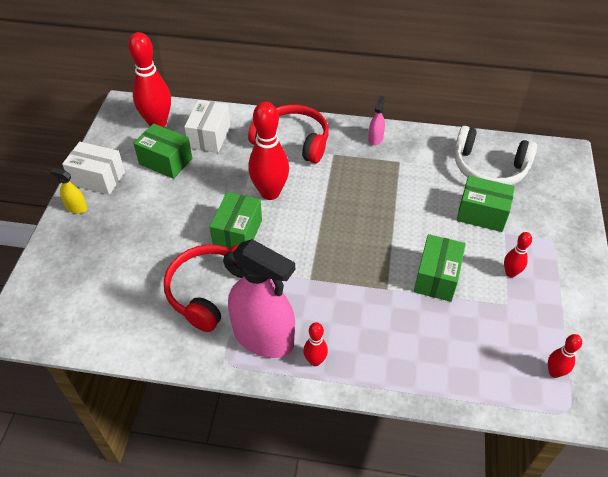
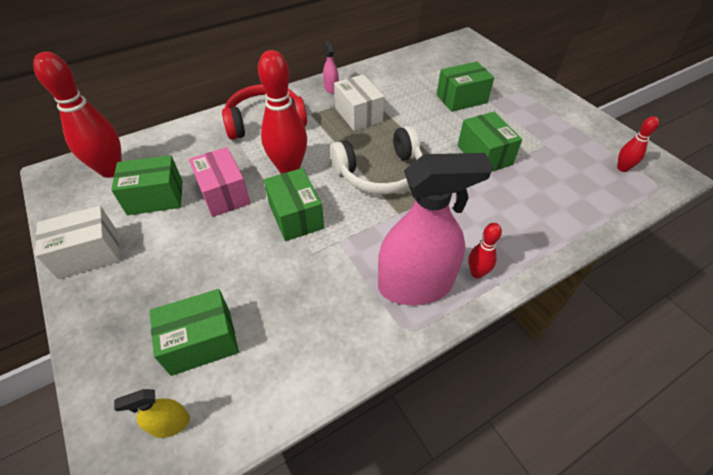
camera: 40 degrees left, 0 degrees up
(76, 207) = (89, 297): yellow spray bottle -> yellow spray bottle (170, 424)
(107, 278) = (201, 342): none -> green box
(208, 185) = (224, 194): none -> pink box
(209, 136) = (181, 155): white box -> white box (358, 115)
(209, 290) = (323, 280): red headphones -> none
(489, 167) = (431, 69): white headphones -> white headphones (380, 173)
(510, 273) = (523, 124): red bowling pin -> none

